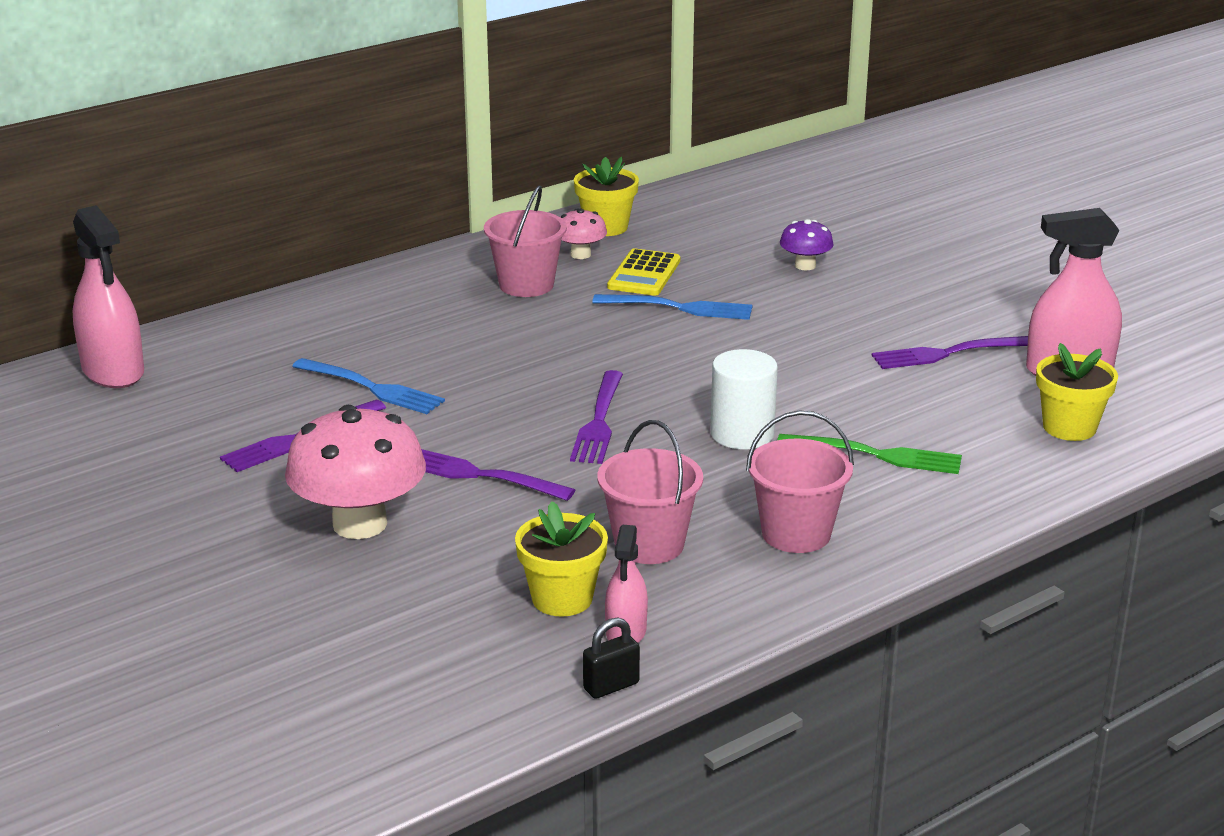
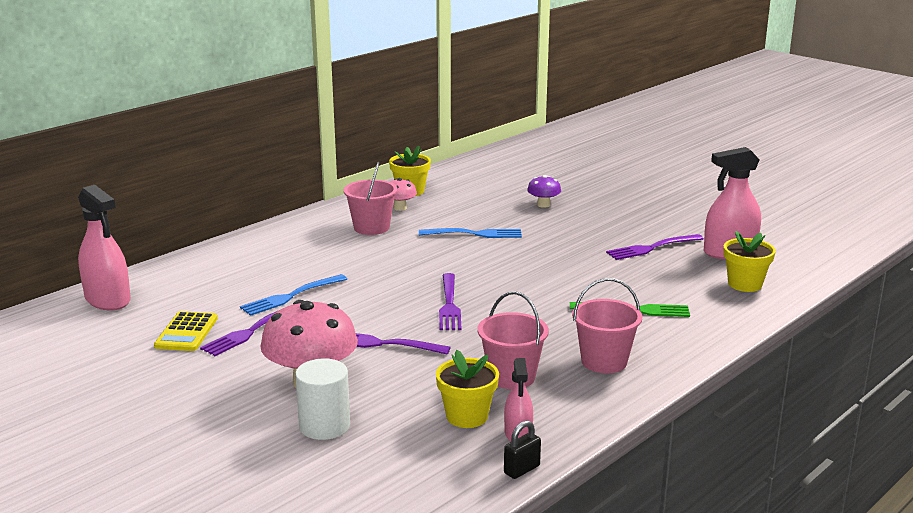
camera: 10 degrees left, 5 degrees down
(372, 388) = (291, 296): blue fork -> blue fork turned 120 degrees clockwise
(644, 274) = (444, 216): yellow calculator -> yellow calculator (186, 332)
(742, 434) = (544, 304): white cylinder -> white cylinder (324, 426)

